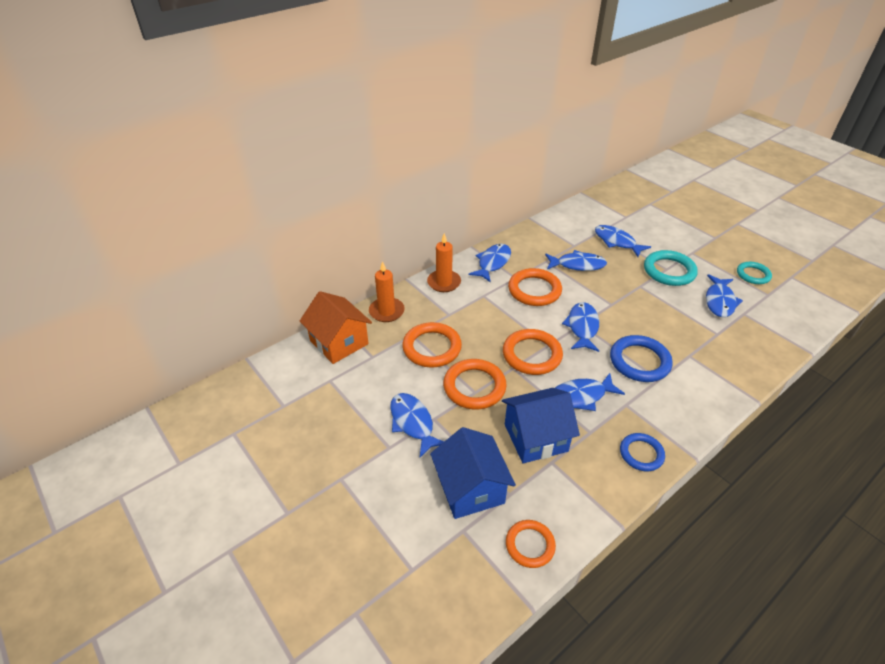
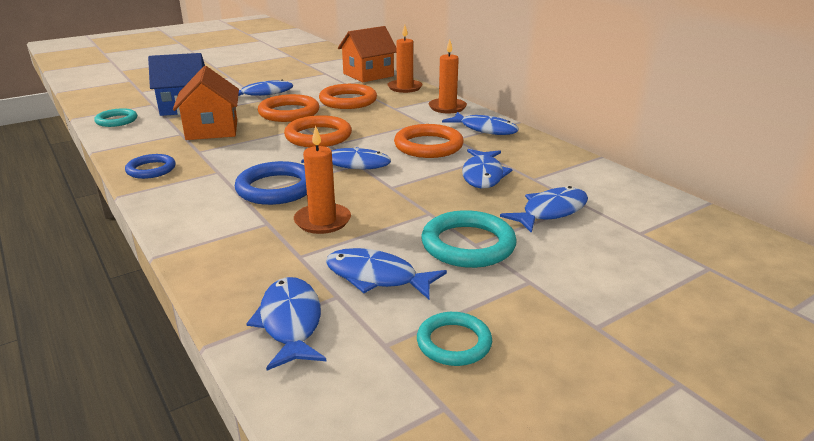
camera: 95 degrees right, 15 degrees down
(530, 545) = (116, 120): orange ring -> turquoise ring
(535, 437) = (212, 130): blue house -> orange house
(580, 396) = (245, 152): blue fish -> blue fish (290, 322)
(673, 330) = (322, 221): none -> orange candle

